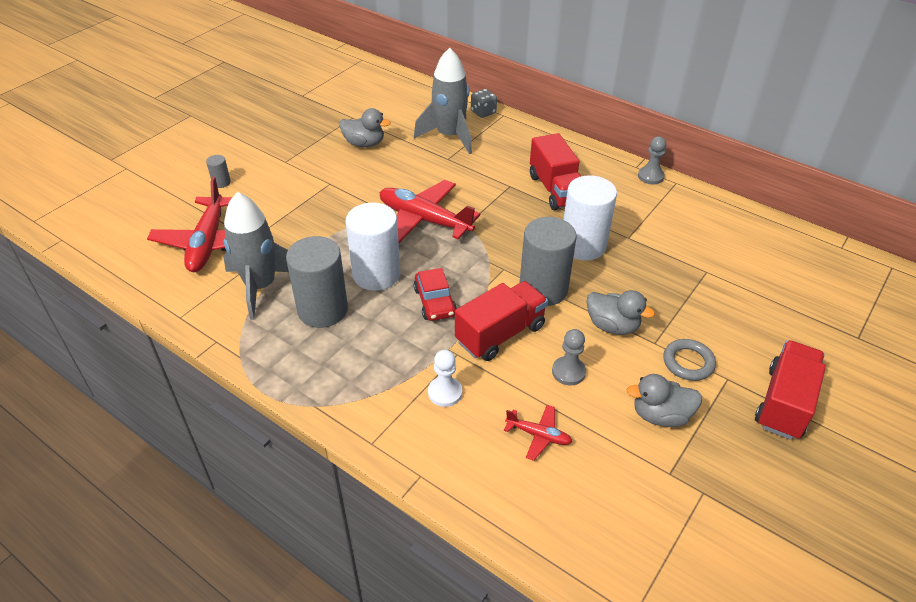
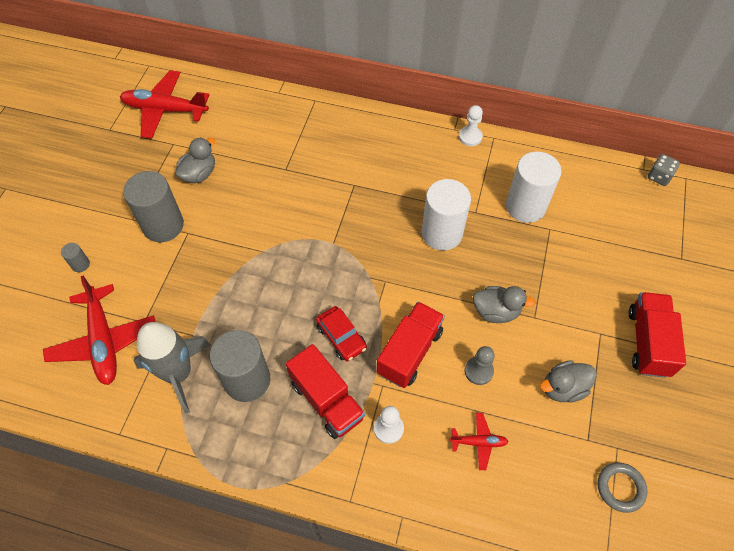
camera: 20 degrees left, 15 degrees up
(364, 143) = (199, 174): grey duck -> grey duck turned 45 degrees counterclockwise
(376, 274) = (277, 324): white cylinder -> white cylinder (525, 206)
(424, 220) = (294, 248): red plane -> red plane (165, 110)
(449, 136) = (276, 141): grey rocket -> none
(483, 112) = (295, 102): grey dice -> grey dice (659, 176)
(543, 289) = (426, 292): grey cylinder -> grey cylinder (163, 225)
(555, 189) = (395, 177): red truck -> red truck (327, 400)
(650, 176) = (470, 137): grey pawn -> white pawn
(688, 362) = (566, 328): grey ring -> grey ring (620, 488)

